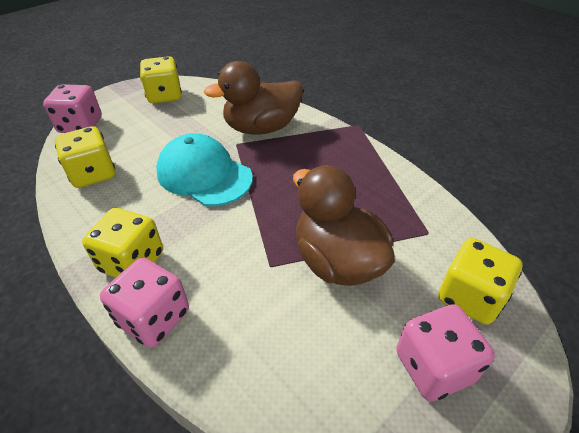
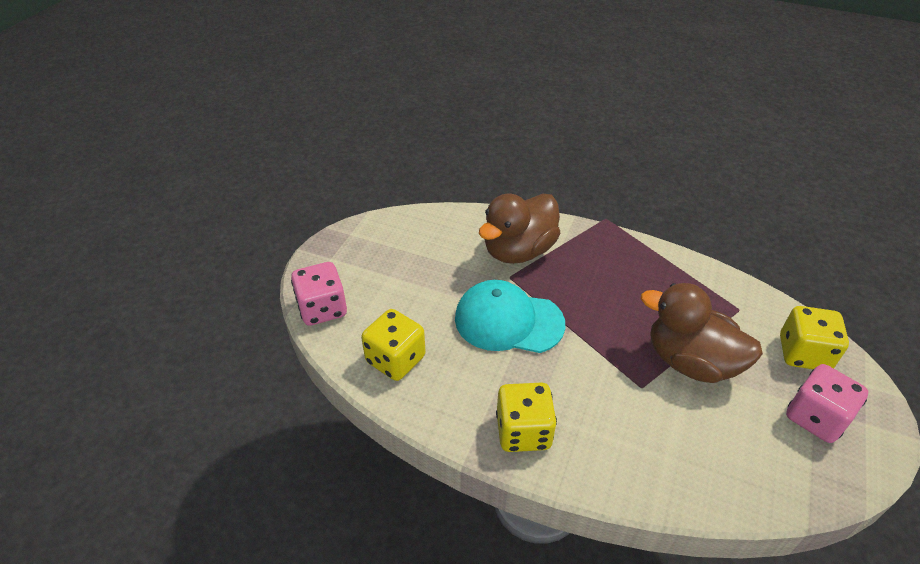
camera: 25 degrees left, 0 degrees up
(154, 318) = (588, 471): pink dice -> none
(164, 96) = (381, 242): yellow dice -> none

